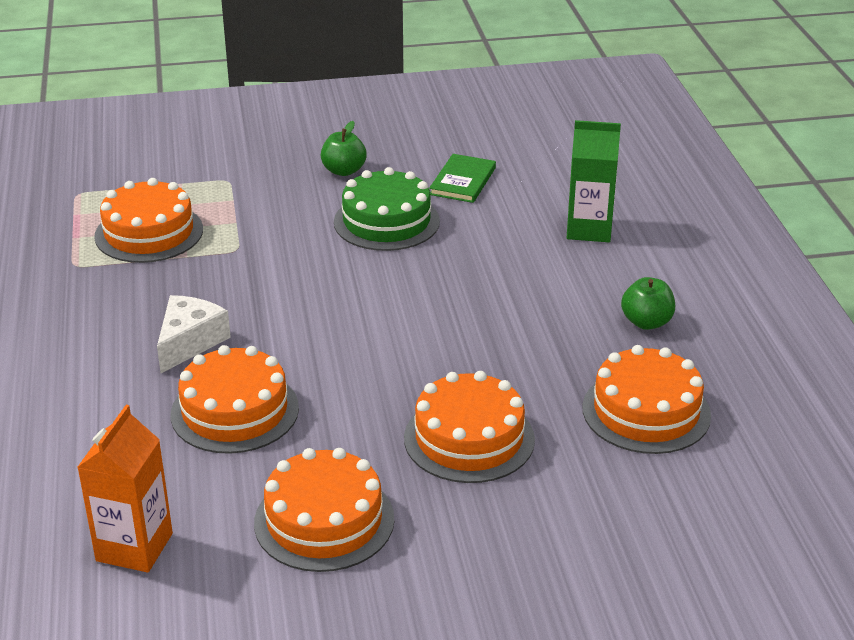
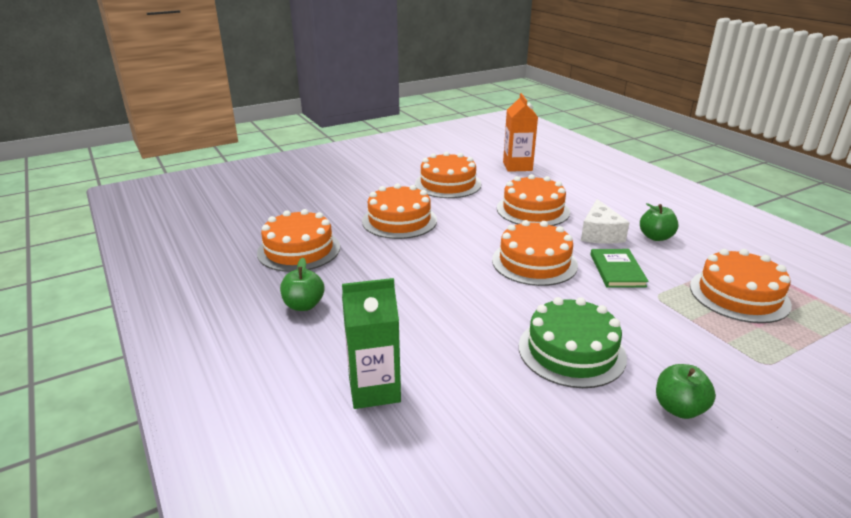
camera: 160 degrees right, 5 degrees down
(123, 320) = (655, 237): none -> green apple
(328, 318) = (534, 262): none -> orange cake
(462, 181) = (543, 427): green book -> green book (617, 270)

